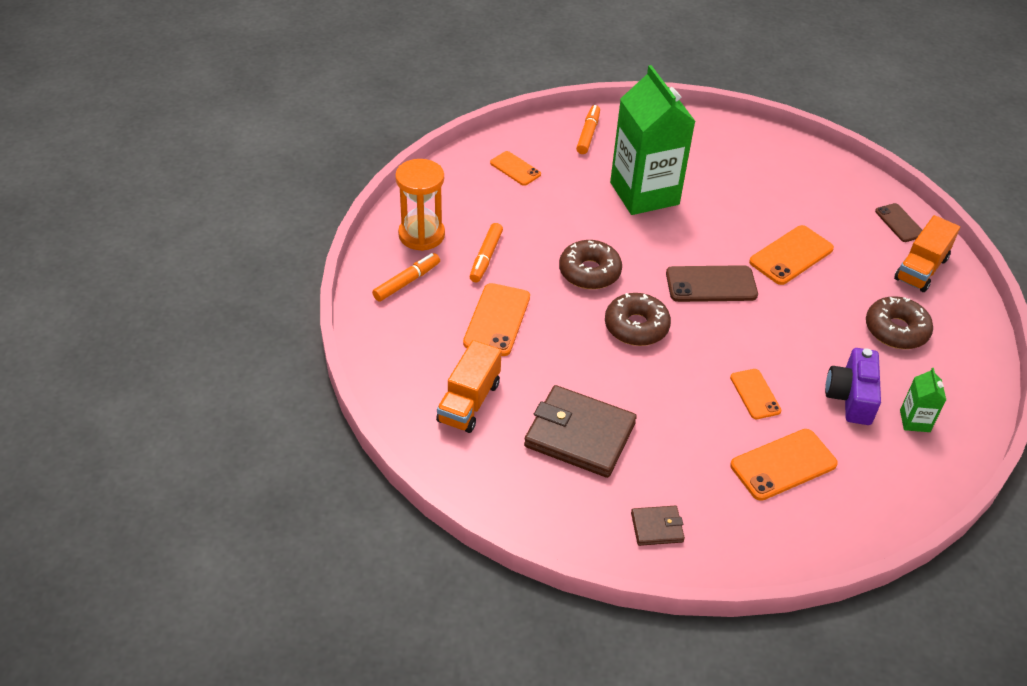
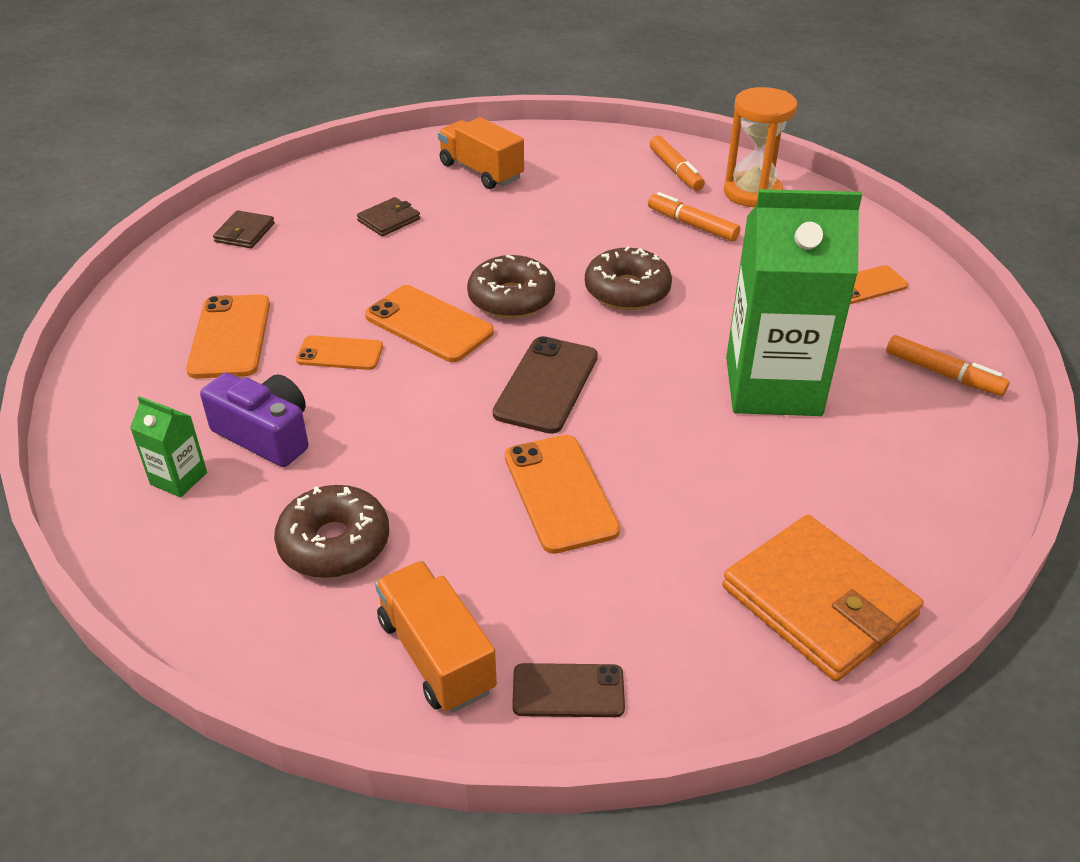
camera: 115 degrees right, 5 degrees down
(497, 320) = (584, 210): orange phone -> orange phone (428, 324)
(579, 435) = (389, 220): brown wallet -> brown wallet, size x0.48
(787, 159) = (819, 602): none -> orange wallet

